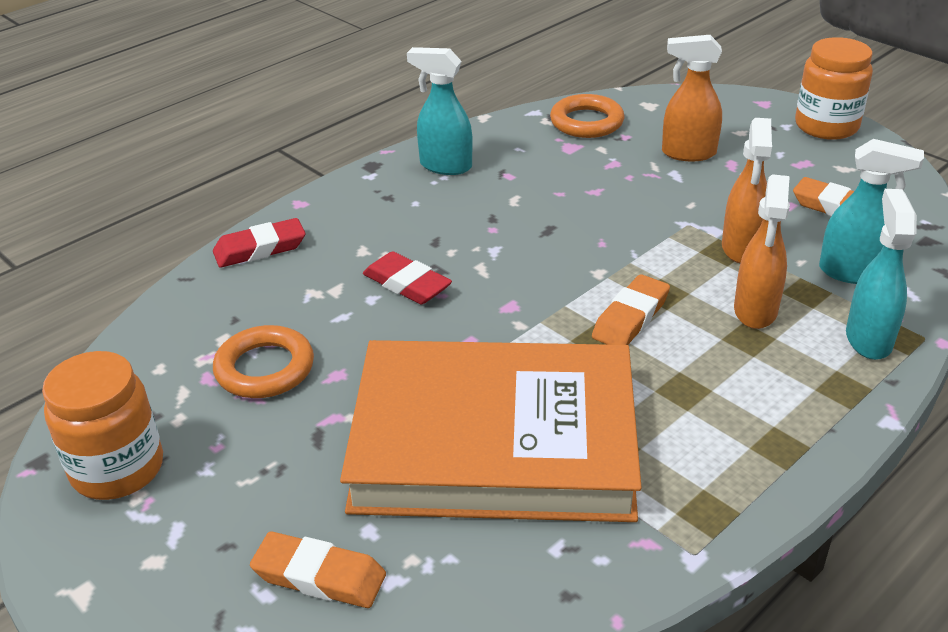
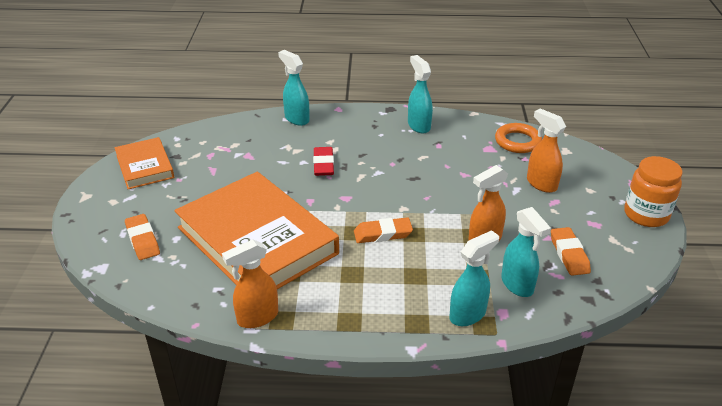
camera: 45 degrees right, 0 degrees up
(117, 469) = (145, 166): orange jar -> orange book
(260, 249) = (296, 119): red eraser -> turquoise spray bottle
(265, 368) = (230, 163): orange ring -> none
(755, 311) = (439, 268): orange spray bottle -> orange spray bottle (257, 318)

